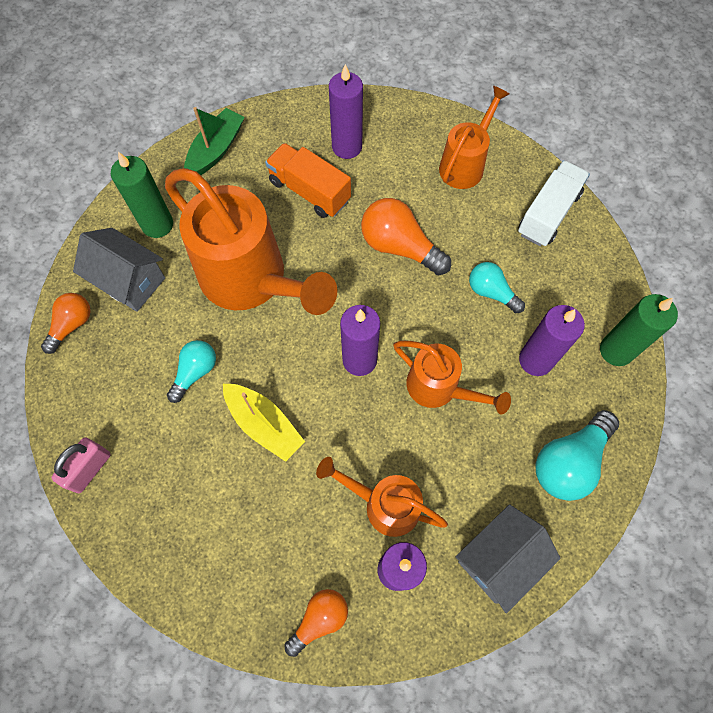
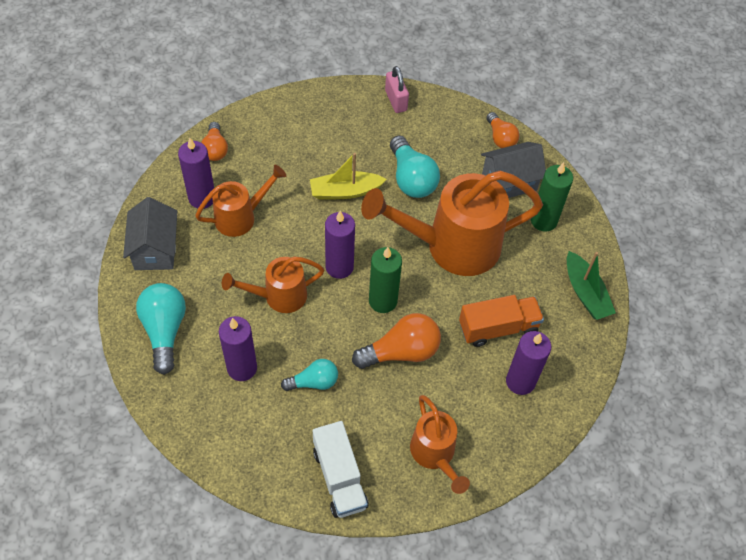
camera: 125 degrees right, 10 degrees down
(195, 372) = (411, 178): turquoise light bulb -> turquoise light bulb, size x1.60
(616, 350) = (199, 425): green candle -> green candle (383, 301)

